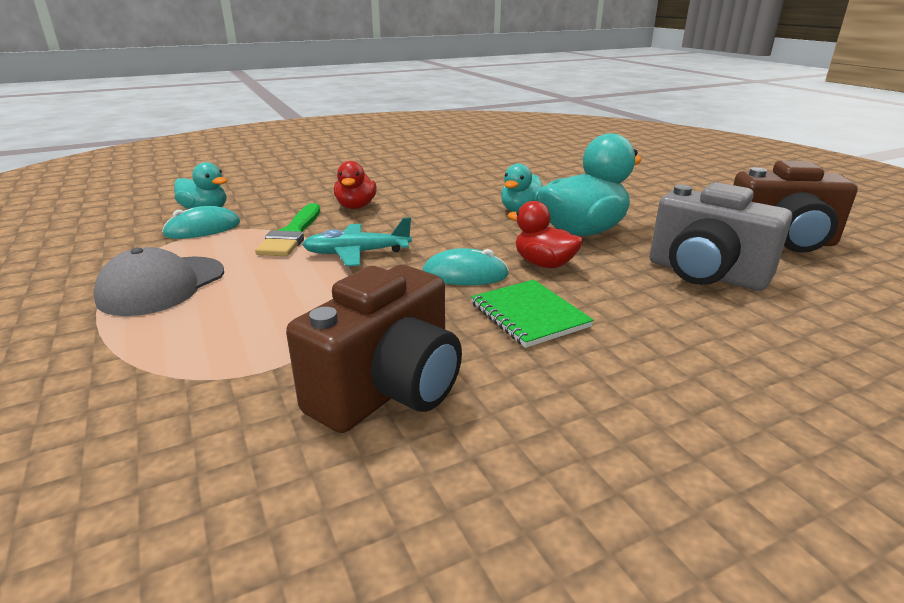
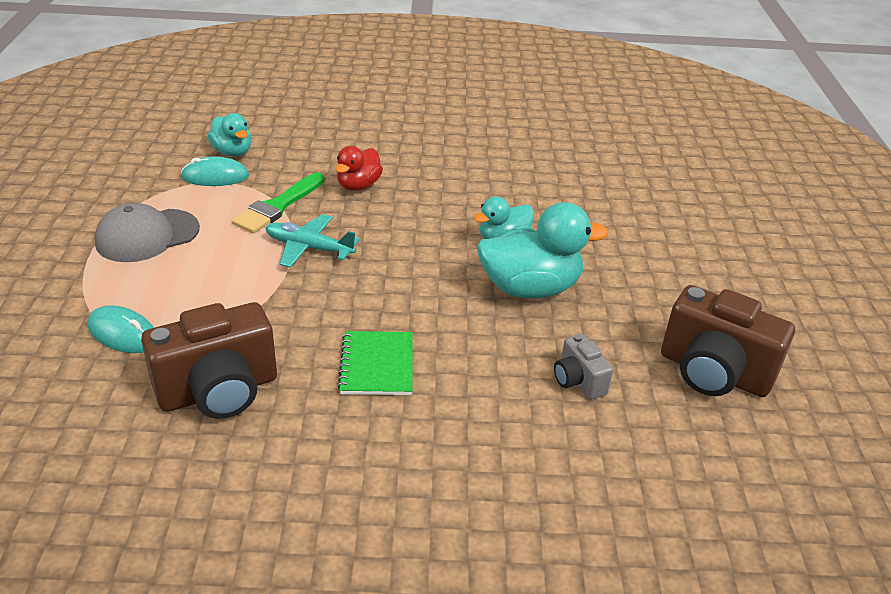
camera: 25 degrees right, 10 degrees up
(465, 274) = (371, 304): turquoise mouse -> turquoise mouse (123, 333)
(544, 264) = (448, 316): red duck -> none
(705, 274) = (578, 381): grey camera -> grey camera, size x0.51

